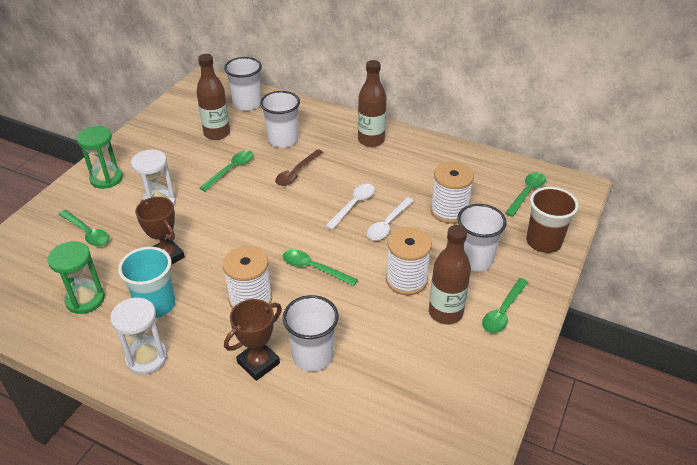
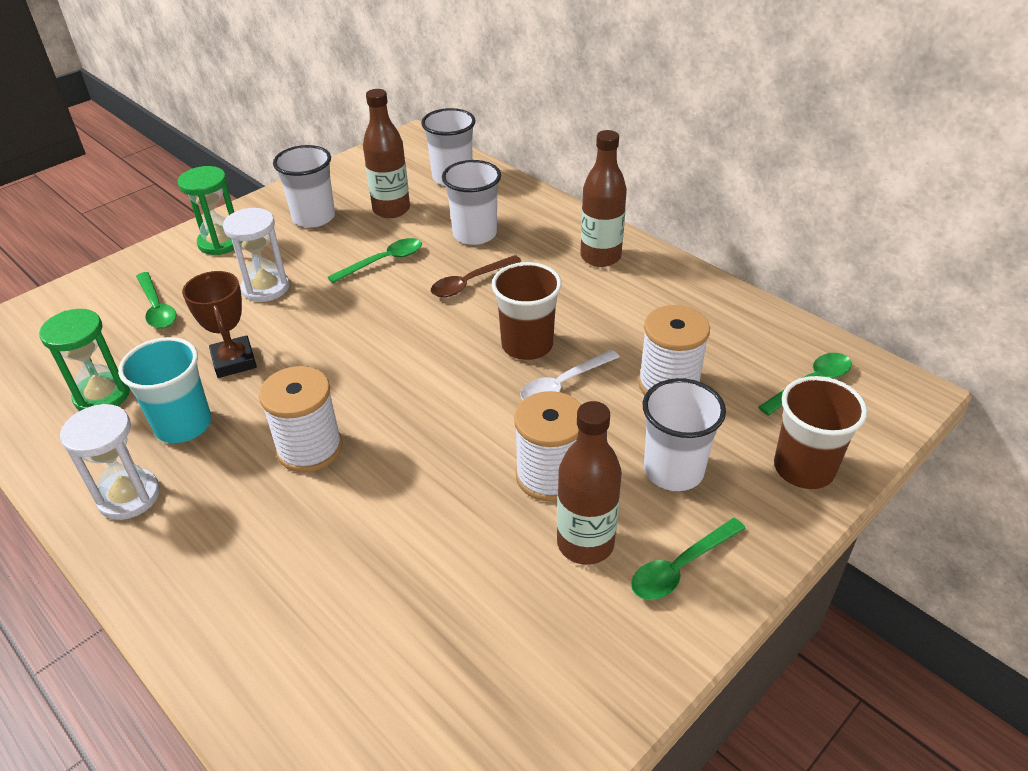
camera: 20 degrees right, 0 degrees up
(258, 363) = (269, 545): brown trophy -> none
(312, 356) = (350, 557): white cup -> white cup (314, 217)
(314, 268) = (421, 425): green spoon -> none
(353, 205) = (527, 345): white spoon -> brown cup

